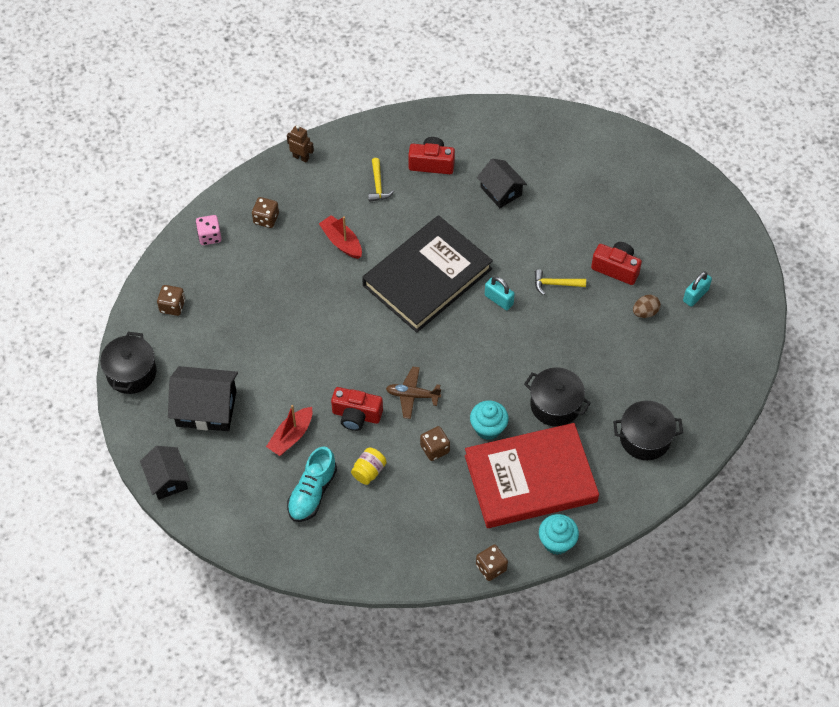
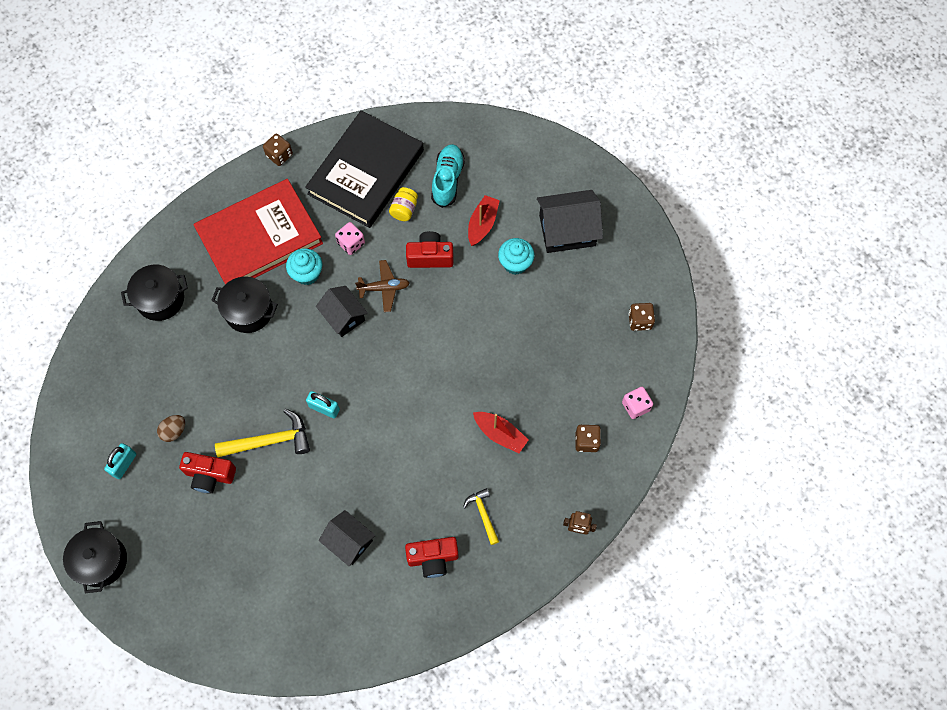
camera: 165 degrees right, 10 degrees up
(131, 373) = (648, 246): black pot -> black pot (101, 561)
(167, 479) = (575, 162): black house -> black house (343, 316)
(427, 277) = (402, 416): black book -> black book (366, 172)
(435, 449) = (351, 243): brown dice -> pink dice
(555, 284) = (270, 441): yellow hammer -> yellow hammer, size x1.69
(557, 542) = (227, 188): turquoise cupcake -> turquoise cupcake (515, 263)

